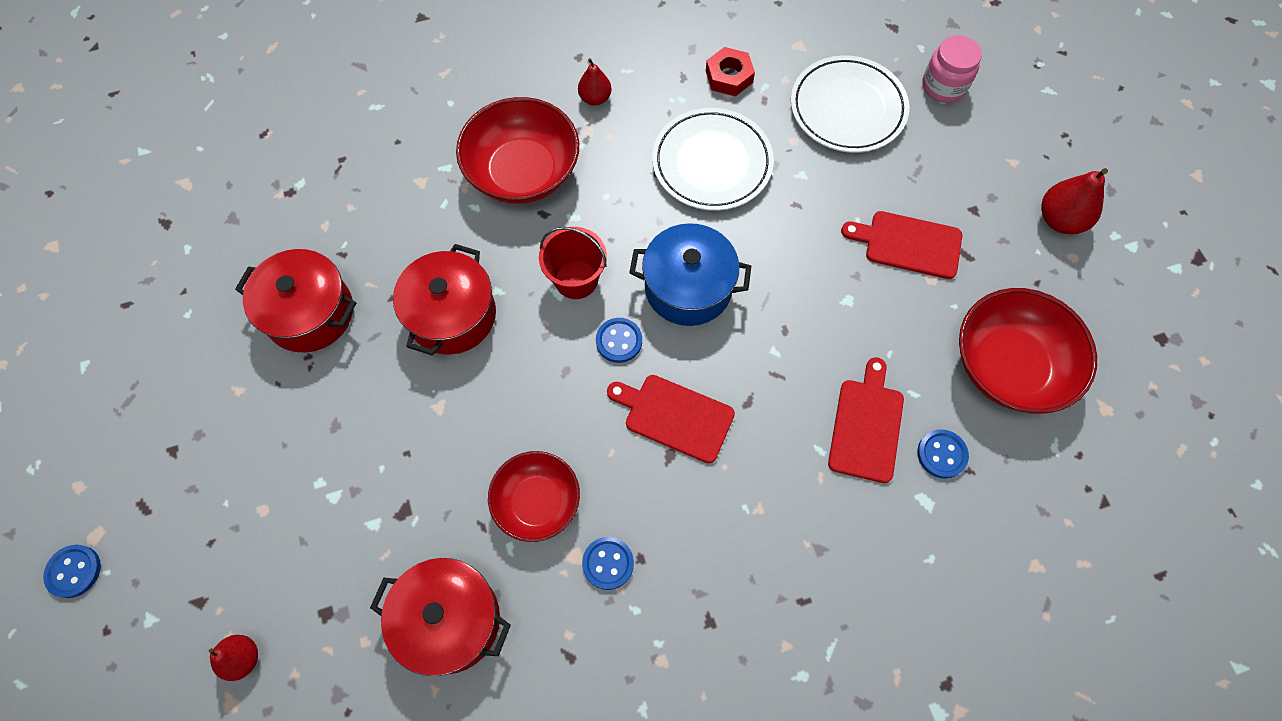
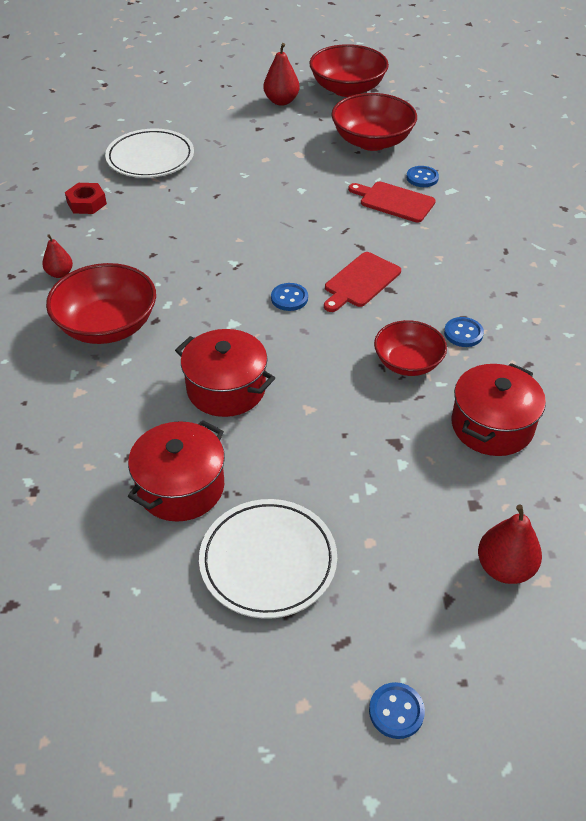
camera: 75 degrees left, 20 degrees down
(243, 658) = (504, 568): red pear -> red pear, size x1.55
(576, 279) = (226, 312): red bucket -> none
(688, 288) = (260, 256): blue pot -> none
(712, 163) = (159, 226): white plate -> white plate (268, 561)
(908, 244) = (271, 157): red cutting board -> none
(943, 86) = (157, 118): pink jar -> none
(1143, 300) = (347, 89): none -> red bowl

